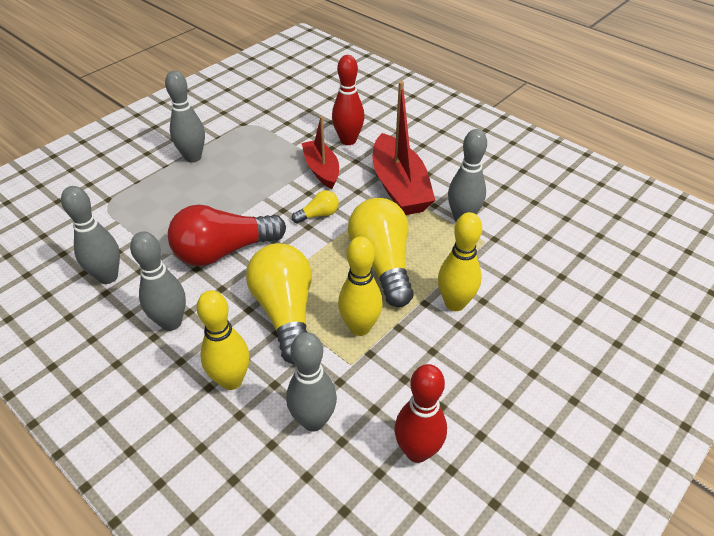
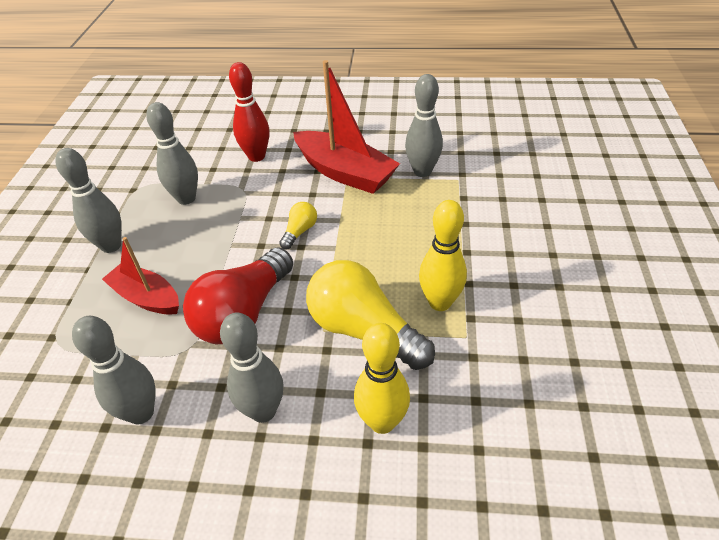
camera: 35 degrees left, 0 degrees up
(313, 421) = (490, 403): grey bowling pin -> grey bowling pin (186, 198)
(321, 170) = (259, 192): red boat -> red boat (146, 298)
(382, 263) = (399, 240): yellow light bulb -> none
(417, 451) = (590, 368): red bowling pin -> none
(455, 303) = (489, 238): yellow bowling pin -> none

